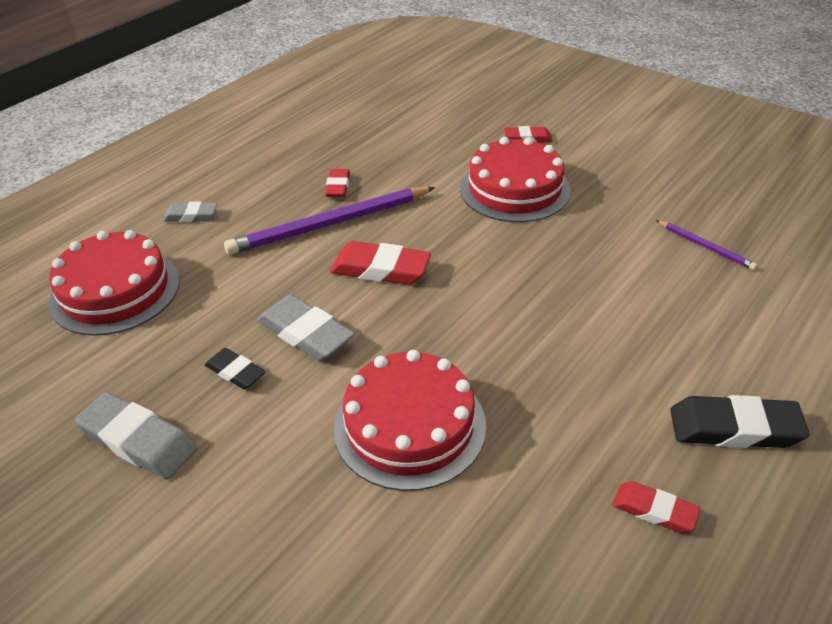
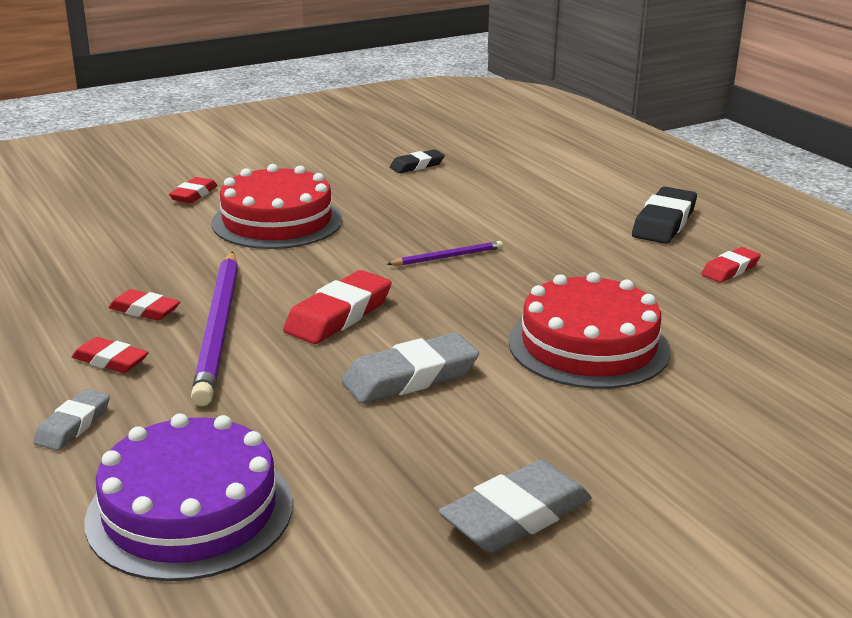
camera: 70 degrees left, 15 degrees down
(115, 291) = (190, 511): red cake -> purple cake
(235, 372) = (442, 432): black eraser -> black eraser (417, 165)
(268, 199) = (110, 360): none -> red eraser
(705, 246) = (452, 173): purple pencil -> purple pencil (448, 257)

